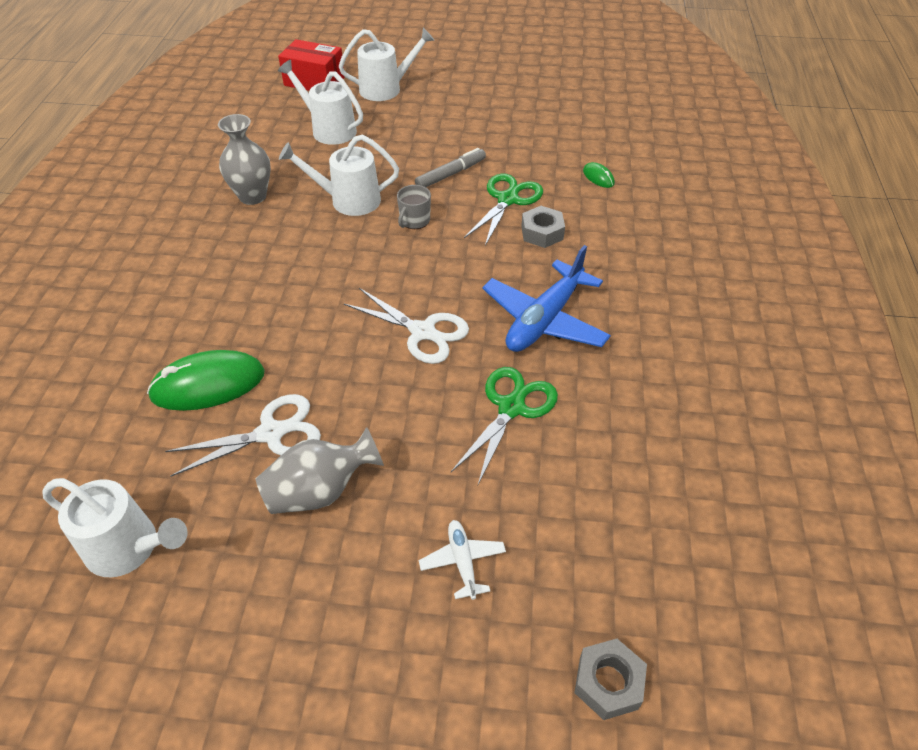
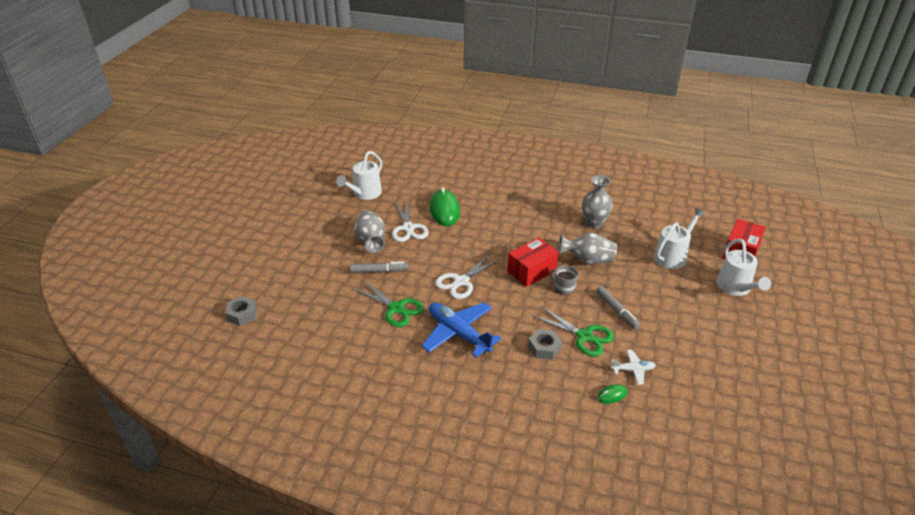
camera: 100 degrees right, 10 degrees down
(348, 200) = (587, 260): white watering can -> grey vase
(381, 254) = (531, 271): none -> red box
(414, 454) = (379, 271): none -> grey marker
(462, 562) = (316, 280): white plane -> white plane (633, 370)

